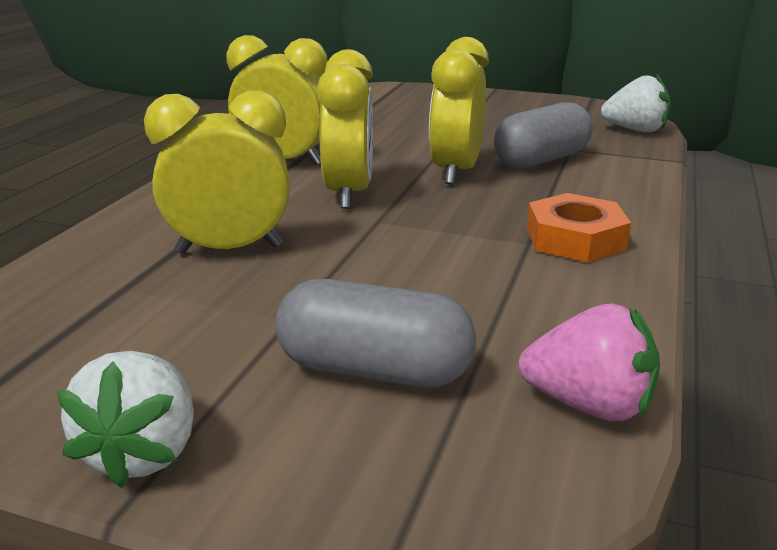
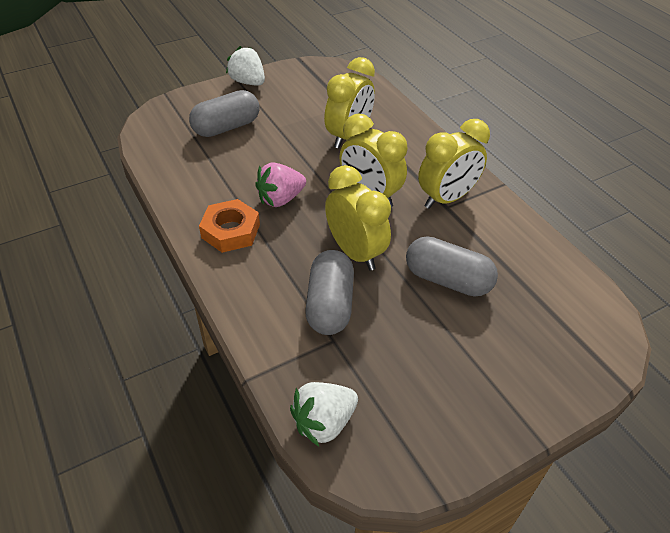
camera: 130 degrees right, 20 degrees up
(409, 134) = (447, 280): none -> grey capsule
(588, 405) = (155, 152): pink strawberry -> pink strawberry (280, 199)

